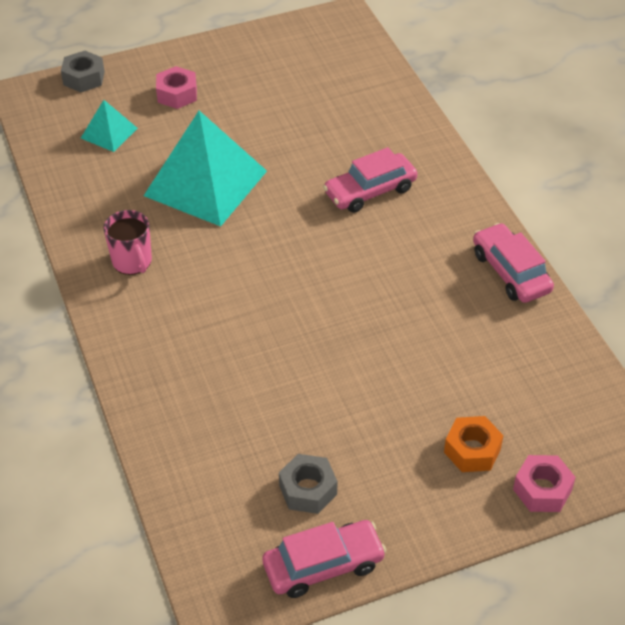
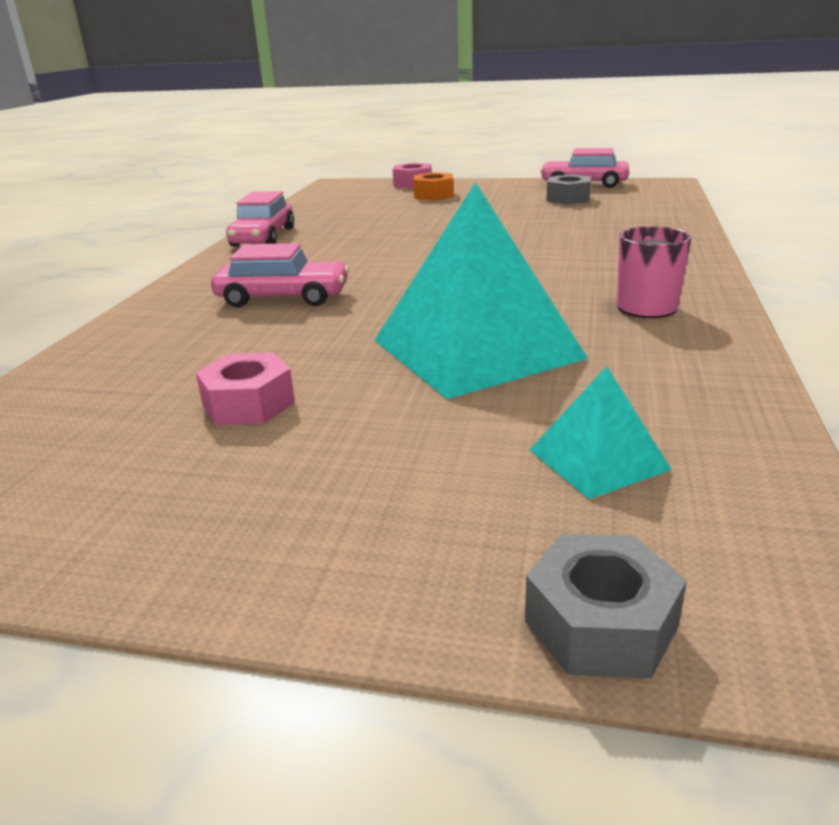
camera: 145 degrees left, 20 degrees down
(177, 94) = (389, 487): pink nut -> pink nut (248, 404)

